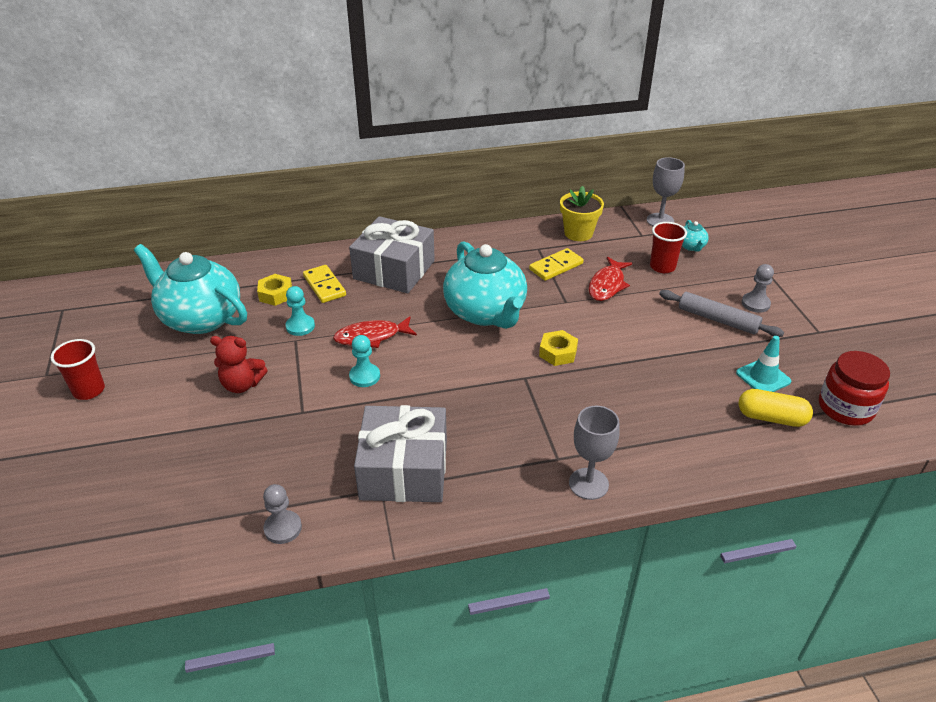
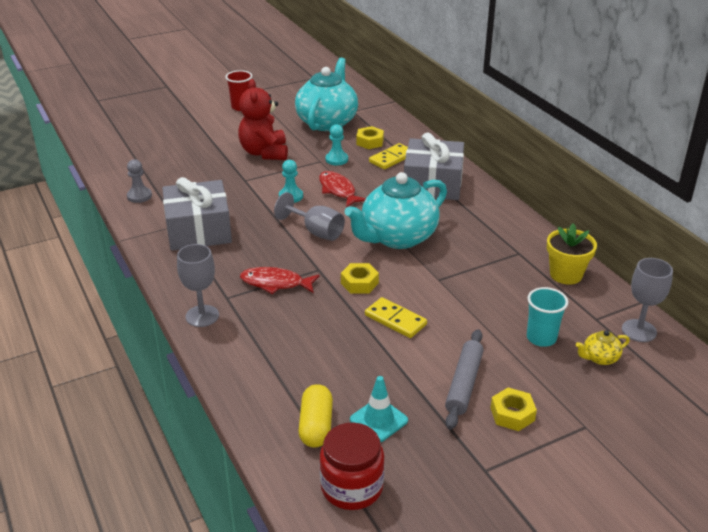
camera: 75 degrees right, 5 degrees down
(242, 384) = (264, 153): red teddy bear -> red teddy bear, size x1.50
(451, 367) = (316, 231): none -> grey goblet
(556, 266) = (494, 267): yellow domino -> yellow domino (395, 320)
(607, 285) = (482, 302): red fish -> red fish (275, 283)
(662, 267) = (541, 338): red cup -> turquoise cup
(691, 246) = (599, 358): turquoise teapot -> yellow teapot
(755, 304) = (512, 414): grey pawn -> yellow nut

